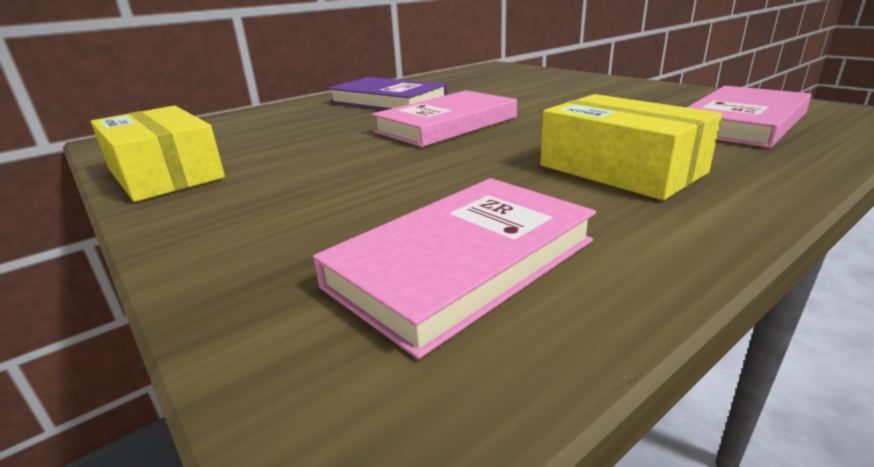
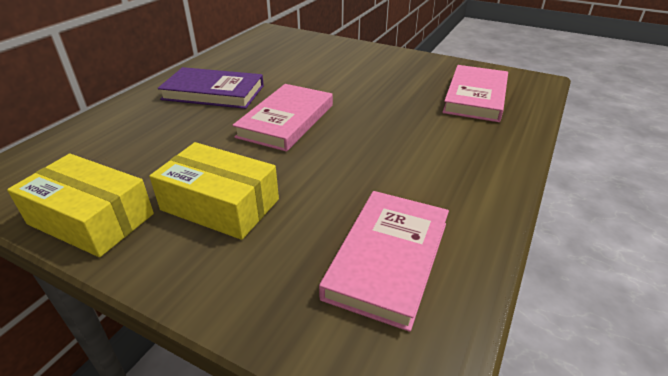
camera: 25 degrees left, 10 degrees up
(620, 169) = (429, 156): yellow box -> yellow box (220, 204)

